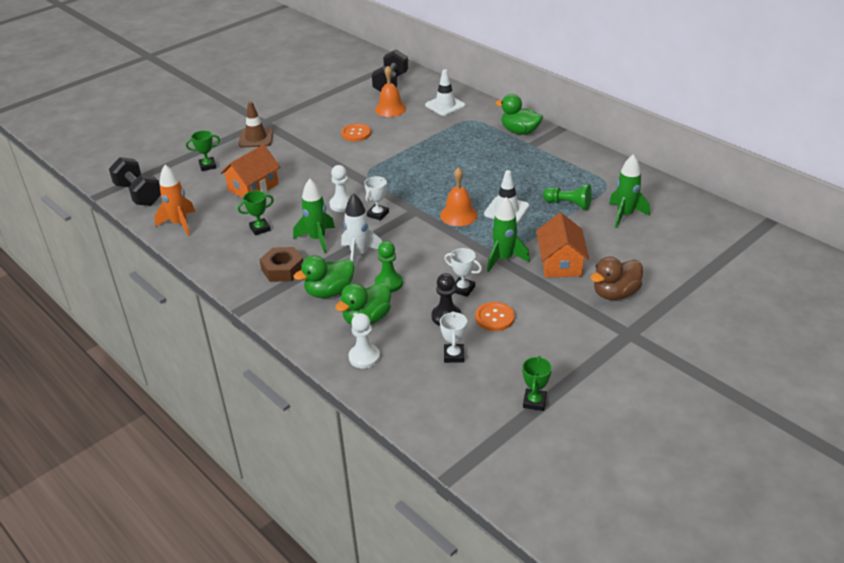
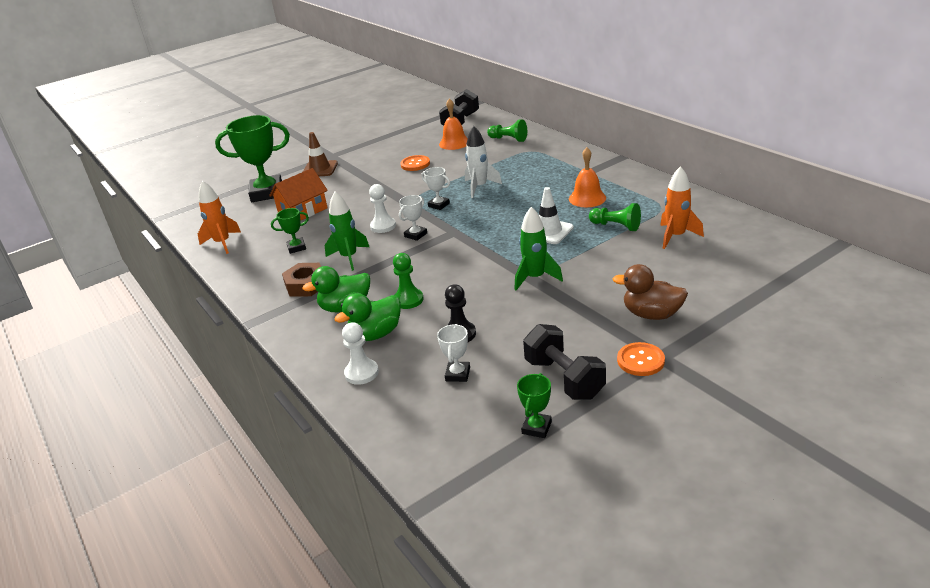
camera: 10 degrees right, 5 degrees down
(138, 194) = (195, 217): black dumbbell -> black dumbbell (564, 378)
(207, 166) = (267, 193): green trophy -> green trophy, size x2.16
(359, 255) = (386, 272): white rocket -> white rocket (479, 187)
(445, 105) = (508, 139): white traffic cone -> green pawn
(458, 215) = (497, 236): orange bell -> orange bell (587, 198)
(463, 289) = (484, 307): white trophy -> white trophy (439, 205)
(494, 317) = (512, 336): orange button -> orange button (640, 360)
(519, 131) = (578, 160): green duck -> none
(560, 263) = (596, 282): orange house -> none
(615, 293) = (651, 314): brown duck -> brown duck turned 45 degrees clockwise
(625, 215) = (676, 236): green rocket -> orange rocket

